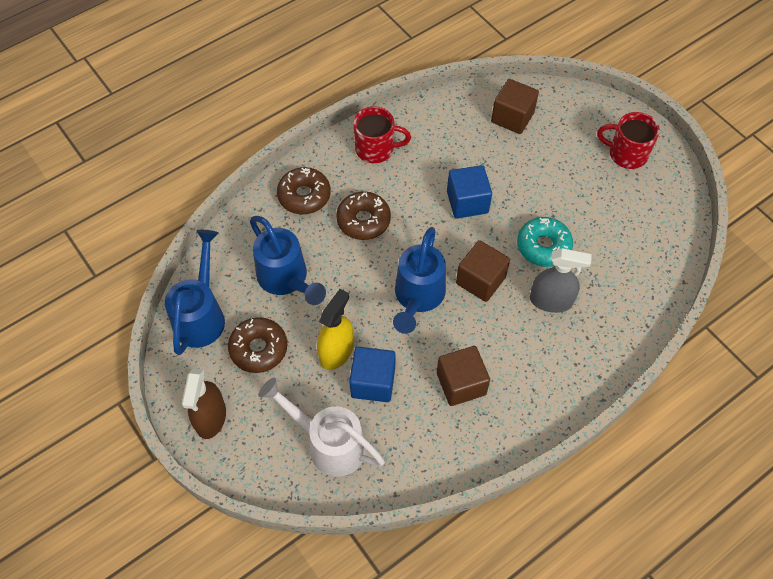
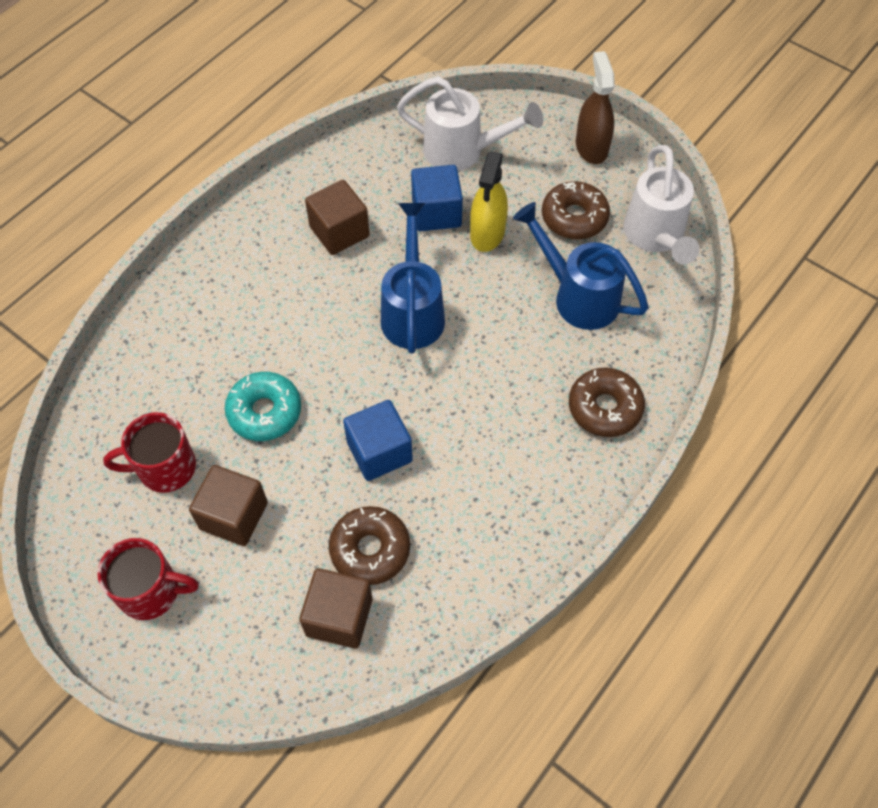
camera: 165 degrees right, 0 degrees up
(201, 315) = (655, 237): blue watering can -> white watering can
(363, 220) = (512, 392): brown donut -> brown donut (370, 549)
(376, 149) = (533, 505): red mug -> red mug (165, 468)
(480, 280) = (340, 349): brown cube -> brown cube (234, 516)
(551, 301) = (247, 344): grey spray bottle -> none

